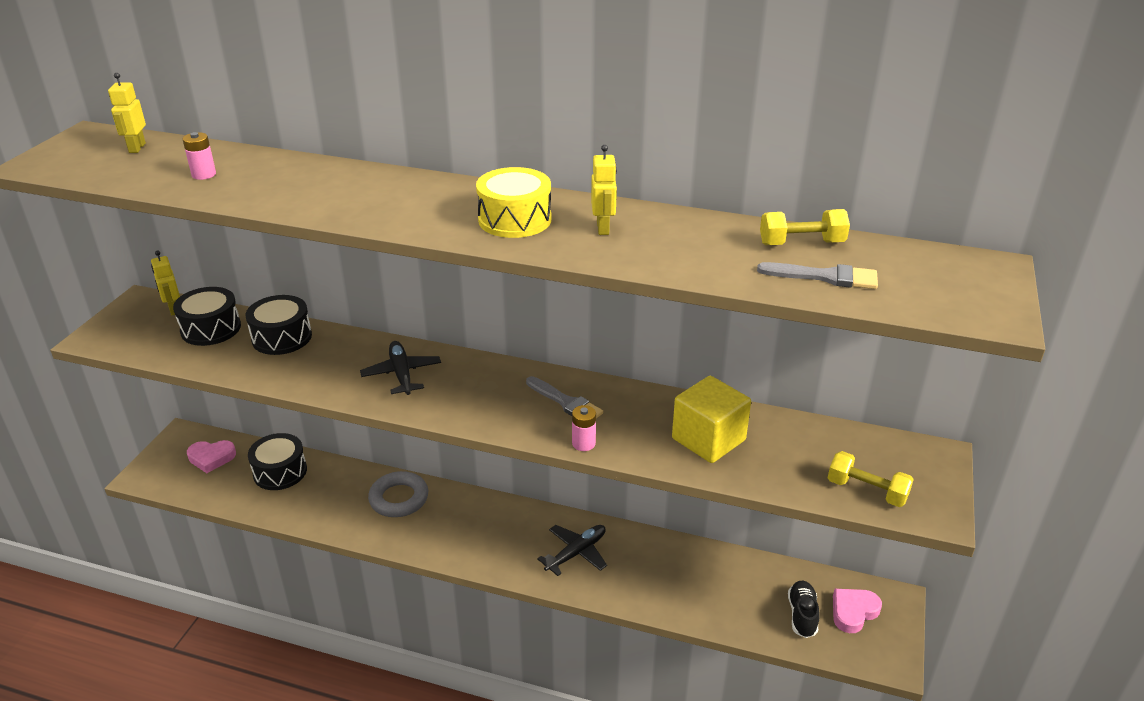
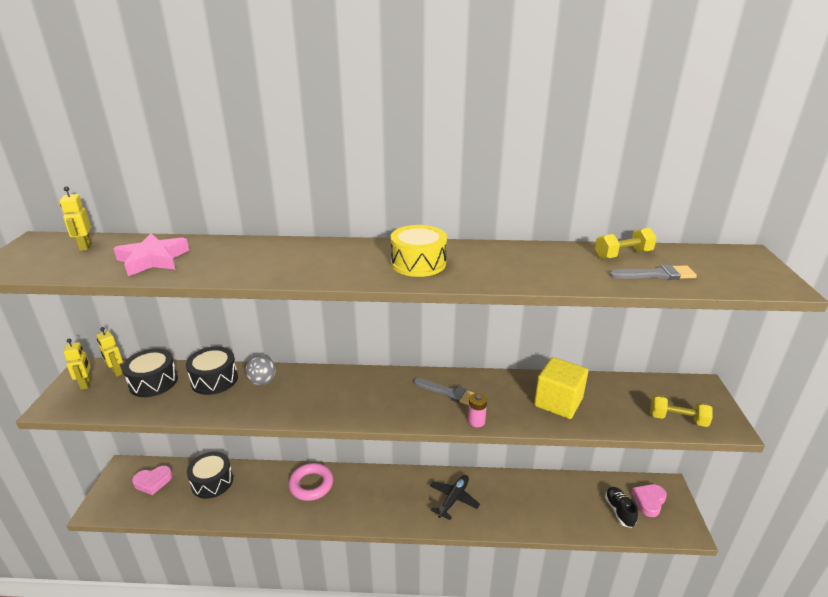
camera: 15 degrees left, 5 degrees down
(204, 174) = (153, 260): pink battery -> pink star
(338, 349) = (262, 381): none -> grey ball
(399, 499) = (311, 484): grey ring -> pink ring
(401, 374) = (319, 392): black plane -> none
(603, 228) = (485, 261): yellow robot -> yellow robot (86, 384)

